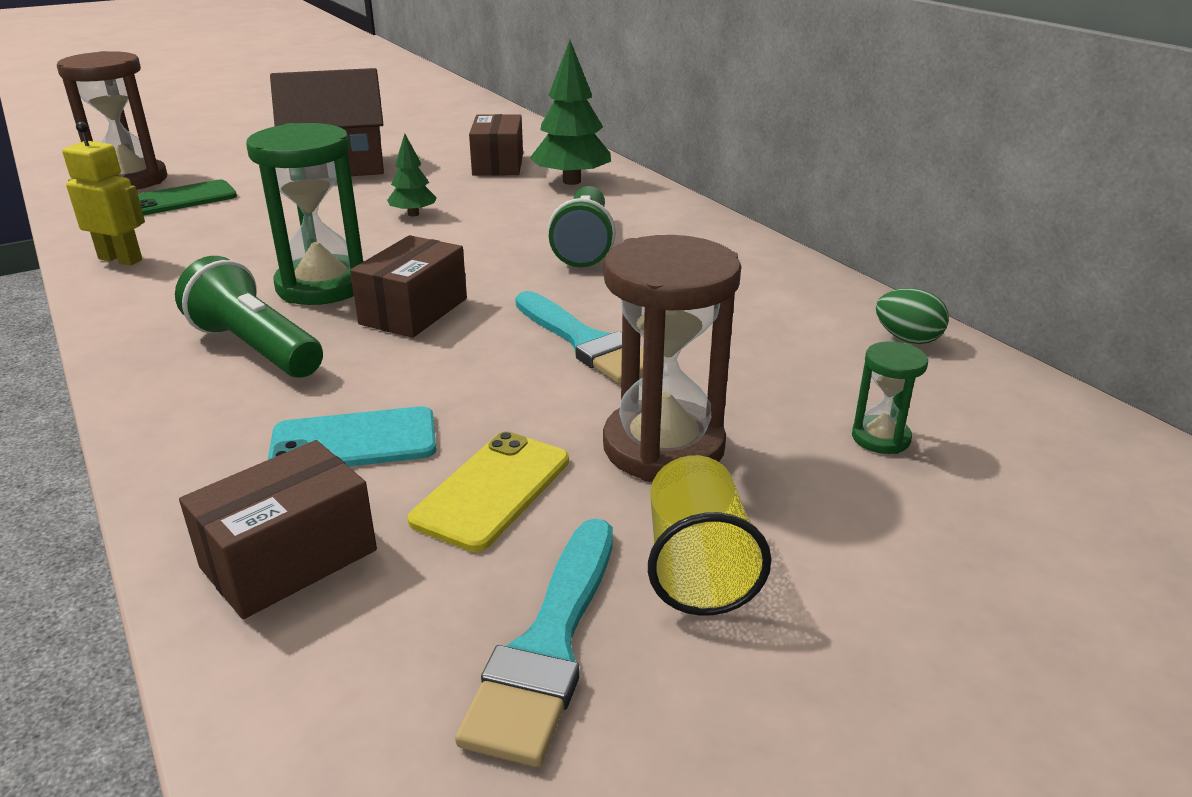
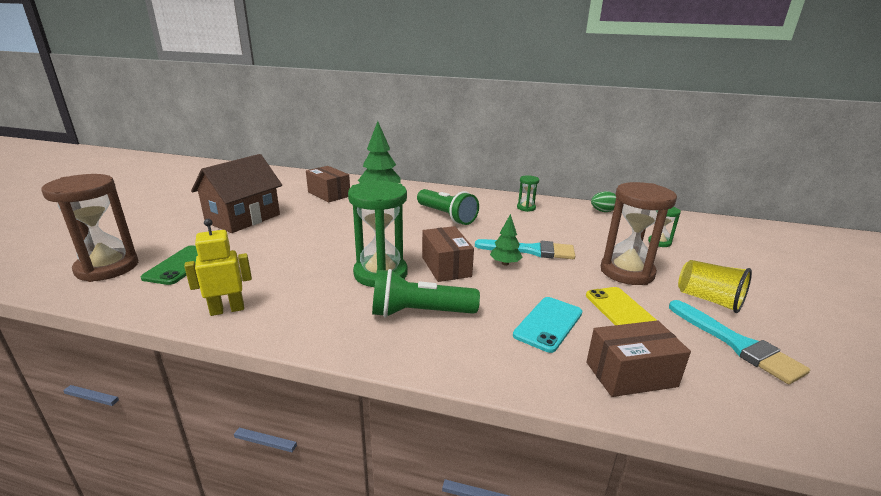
camera: 45 degrees left, 5 degrees down
(289, 558) = (631, 374): brown box -> brown box turned 75 degrees clockwise
(413, 214) = (343, 228): green tree -> green tree (505, 263)
(755, 278) = (526, 208): none -> green hourglass

